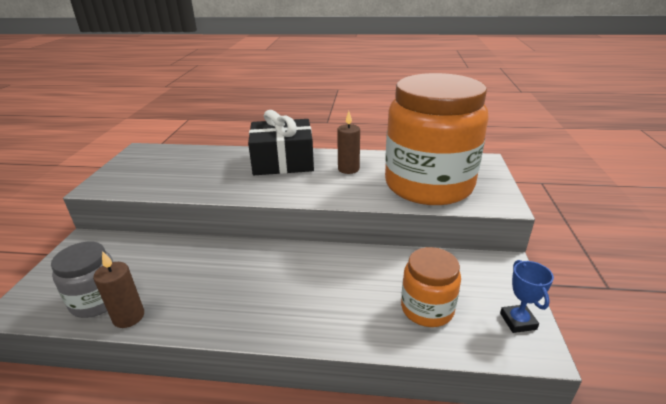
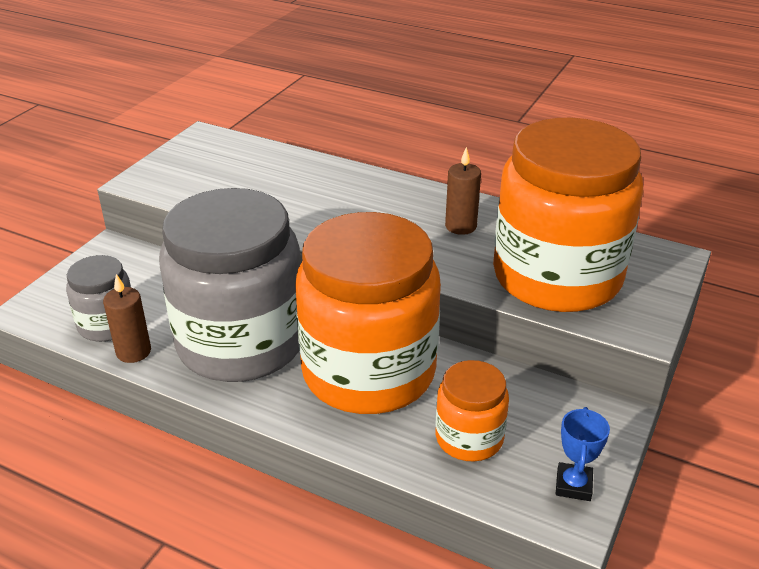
camera: 20 degrees right, 5 degrees up
(220, 285) = (241, 343): none -> grey jar
(283, 161) = (378, 194): black gift -> none
(328, 281) = (368, 372): none -> orange jar

